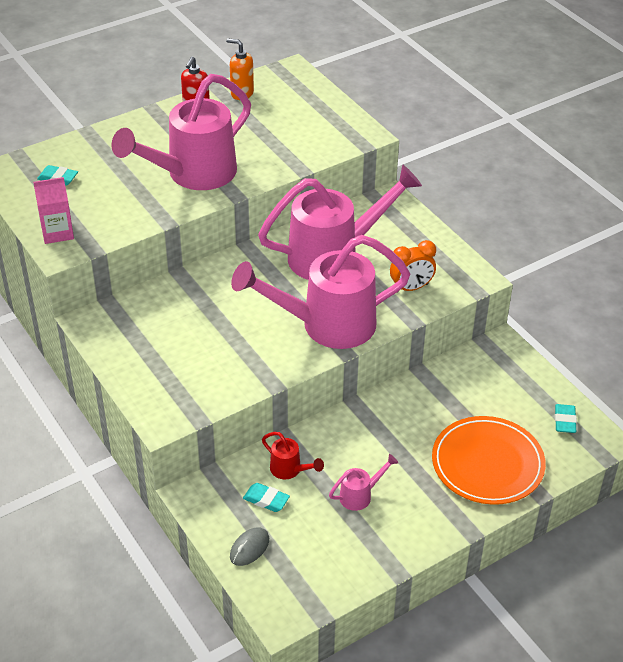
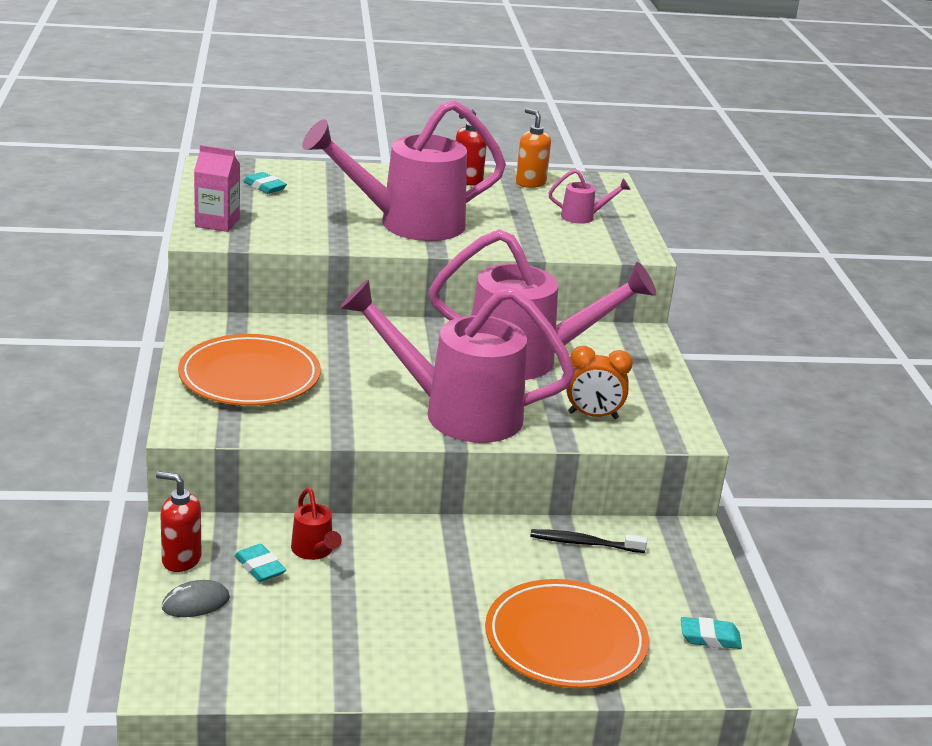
camera: 25 degrees right, 15 degrees down
(166, 356) = (249, 377): none -> orange plate
(211, 519) = (181, 560): none -> red soap dispenser
(360, 495) = (374, 607): pink watering can -> pink watering can (583, 217)
(446, 383) = (584, 543): none -> black toothbrush
(564, 421) = (710, 637): turquoise eraser -> turquoise eraser turned 60 degrees clockwise

